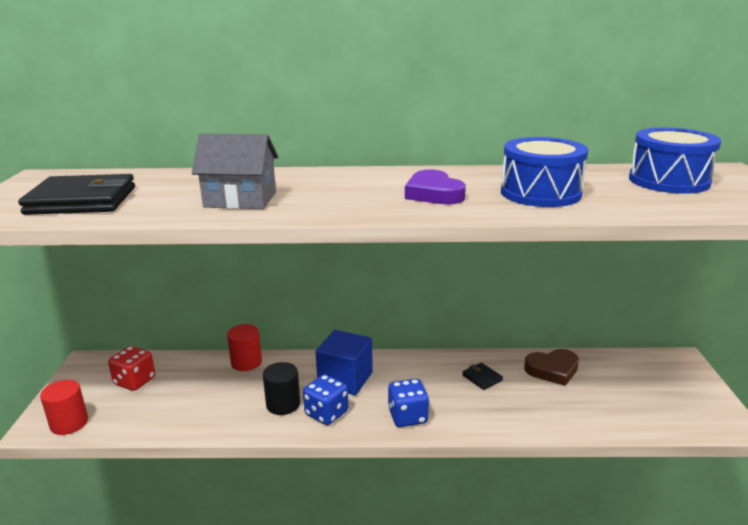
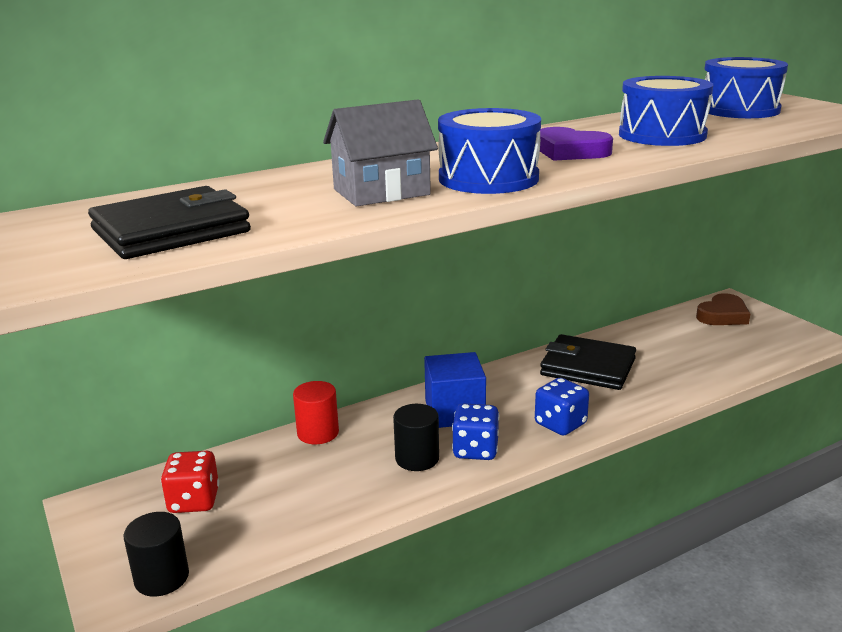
camera: 30 degrees left, 0 degrees up
(69, 423) = (162, 578): red cylinder -> black cylinder
(327, 204) = (488, 178): none -> blue drum
(482, 378) = (588, 367): black wallet -> black wallet, size x2.26
(552, 370) = (640, 341): brown heart -> brown heart (723, 315)

